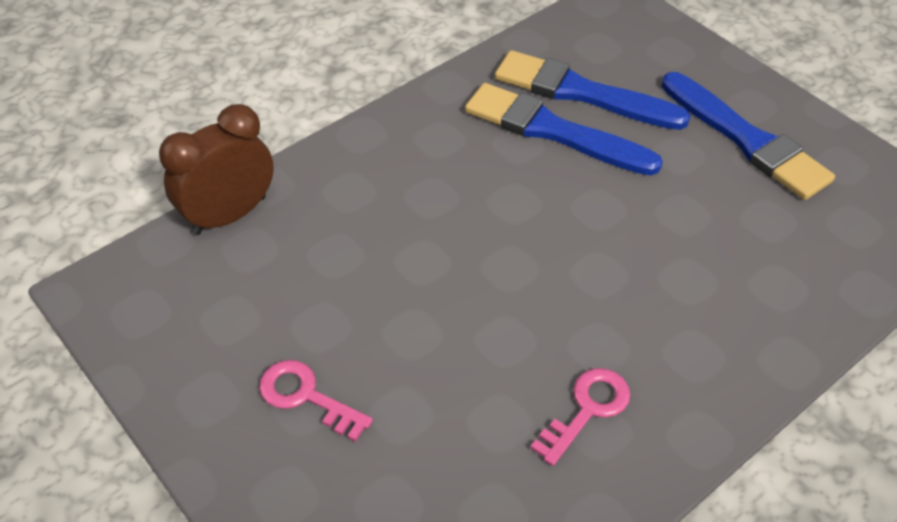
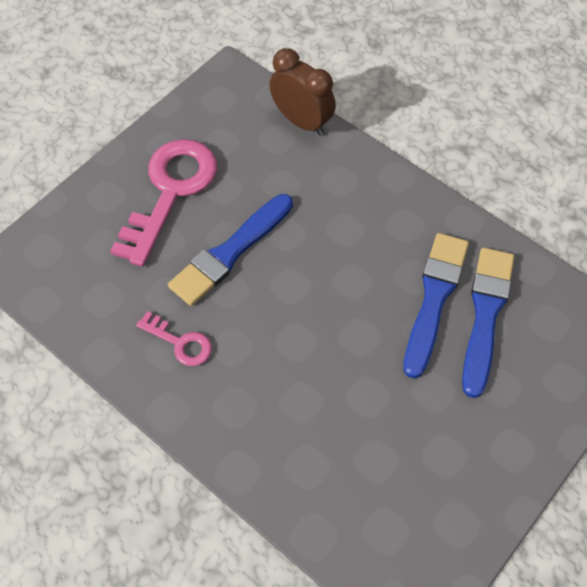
camera: 80 degrees right, 10 degrees up
(306, 397) = (170, 192): pink key -> pink key, size x2.06
(746, 140) = (465, 444): blue brush -> blue brush (230, 252)

